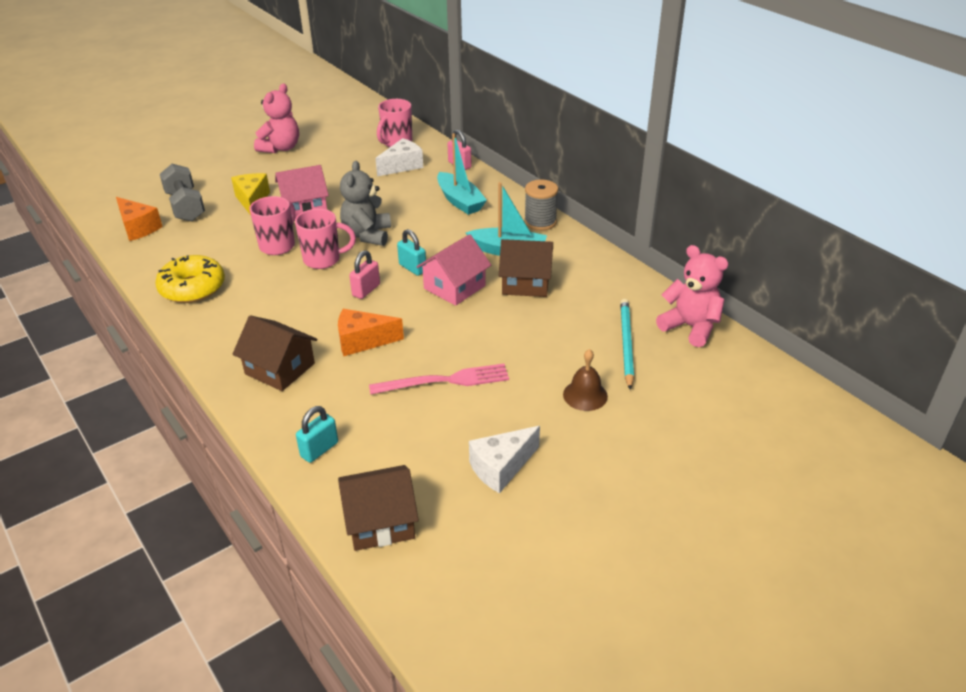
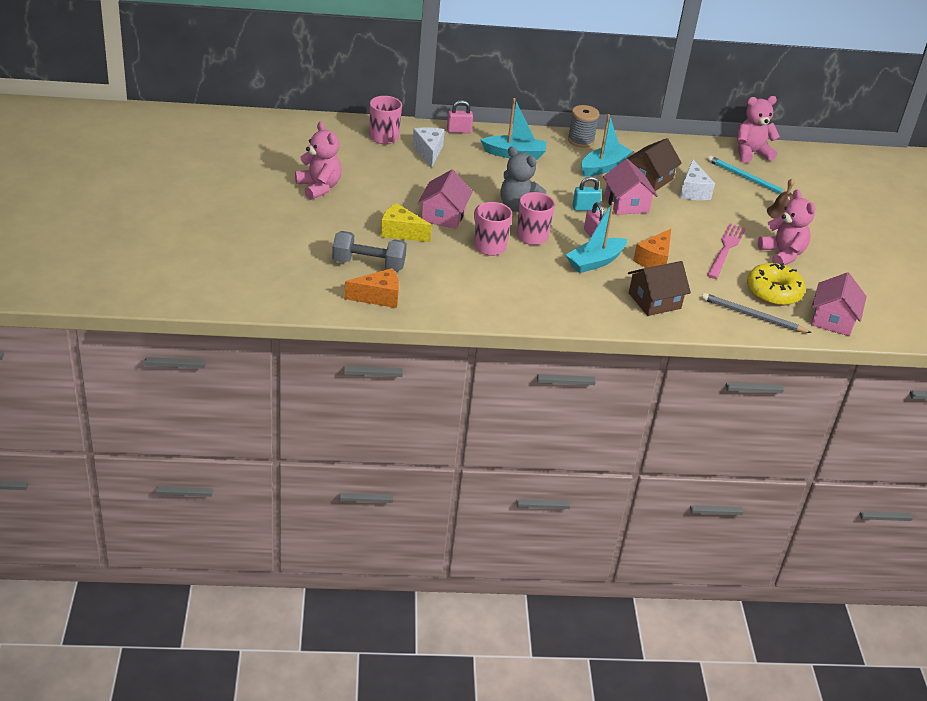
camera: 60 degrees left, 0 degrees up
(192, 288) = (509, 301): yellow donut -> yellow donut (773, 292)
(316, 308) = (595, 262): none -> turquoise boat
(319, 449) = (753, 316): turquoise padlock -> grey pencil
(380, 521) = (833, 319): brown house -> pink house
(487, 427) = (782, 254): none -> pink teddy bear
(501, 468) = (820, 265): white cheese -> white cheese (693, 191)

